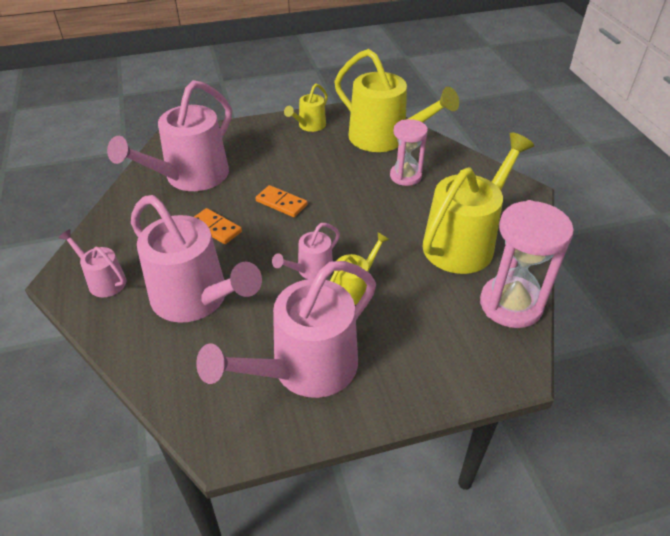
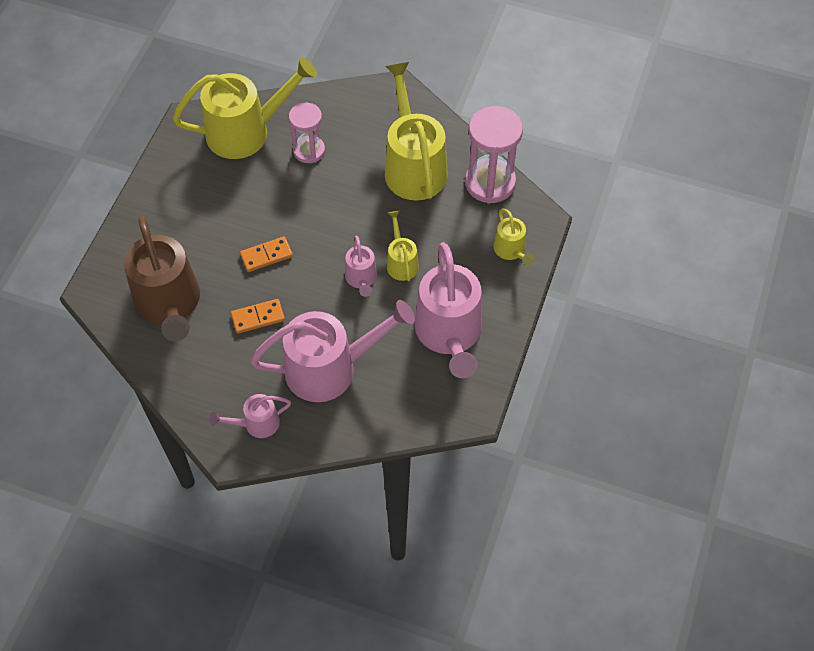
camera: 55 degrees left, 15 degrees up
(190, 177) = (169, 304): pink watering can -> brown watering can
(309, 126) = (174, 174): yellow watering can -> yellow watering can (511, 250)

